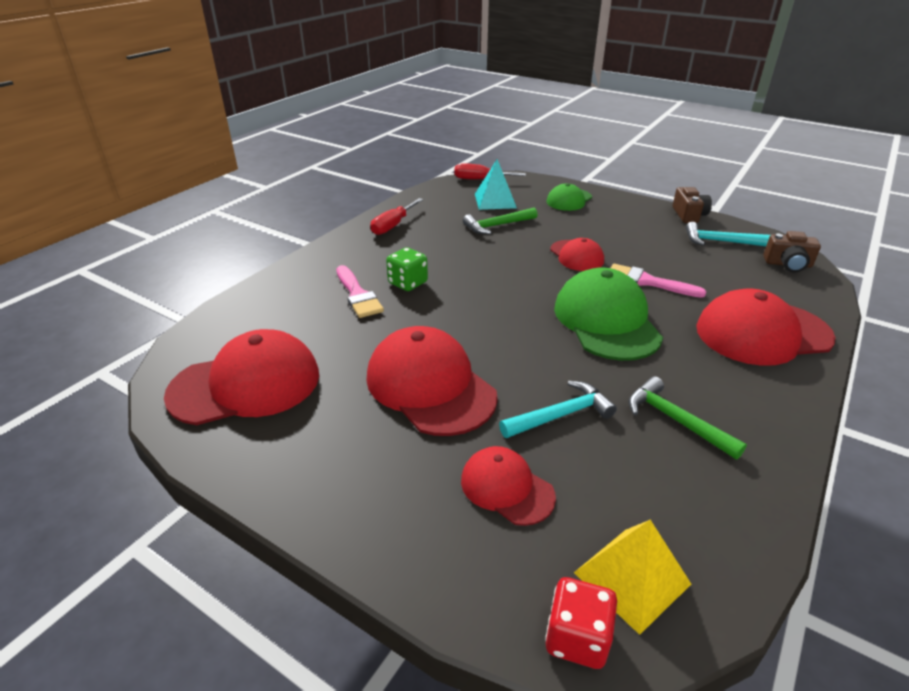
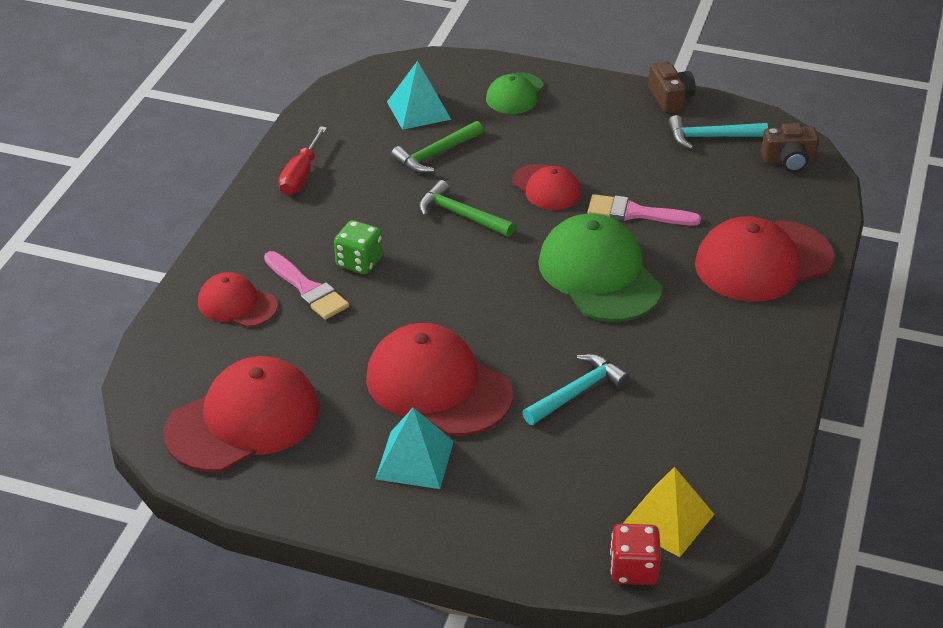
camera: 15 degrees left, 5 degrees up
(378, 449) = (414, 459): none -> turquoise pyramid
(480, 179) = (384, 73): red screwdriver -> none
(506, 488) = (546, 470): red cap -> red cap (237, 304)
(676, 420) = (686, 377): green hammer -> green hammer (461, 215)

